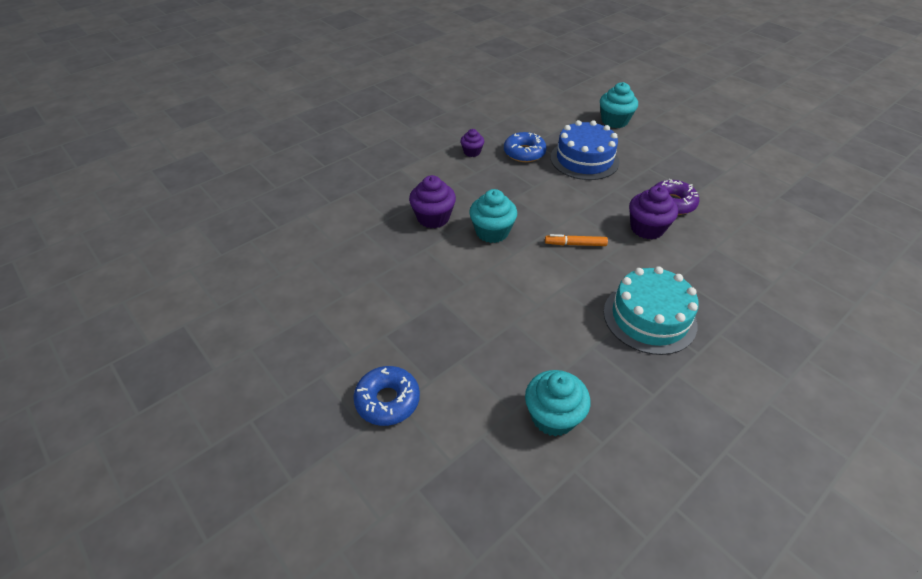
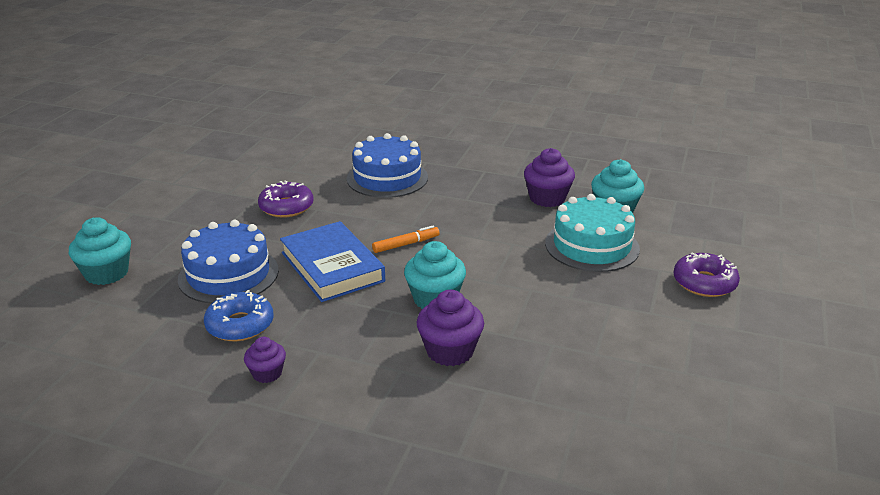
camera: 120 degrees left, 15 degrees down
(387, 400) = (704, 283): blue donut -> purple donut
(566, 201) = (332, 267): none -> blue book
(575, 244) = (406, 244): orange marker -> orange marker turned 90 degrees counterclockwise
(647, 228) = (343, 213): purple cupcake -> purple cupcake (547, 198)
(649, 318) = (469, 193): turquoise cake -> turquoise cake (592, 246)
(707, 274) = (387, 178): none -> blue cake

